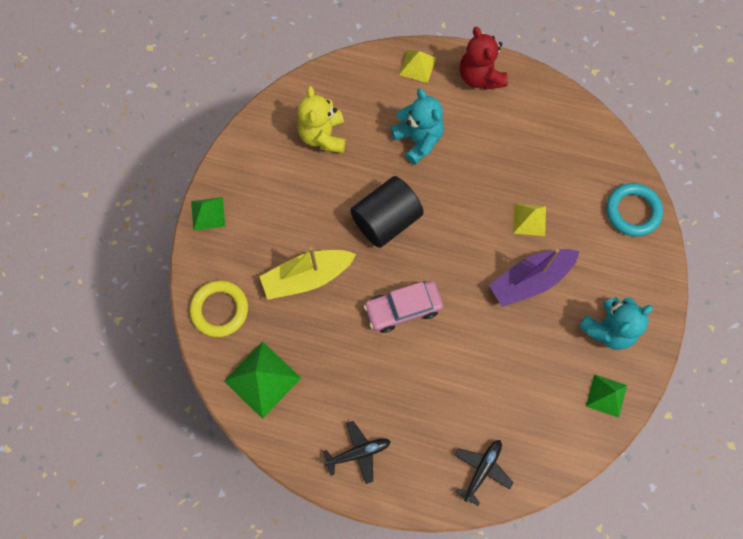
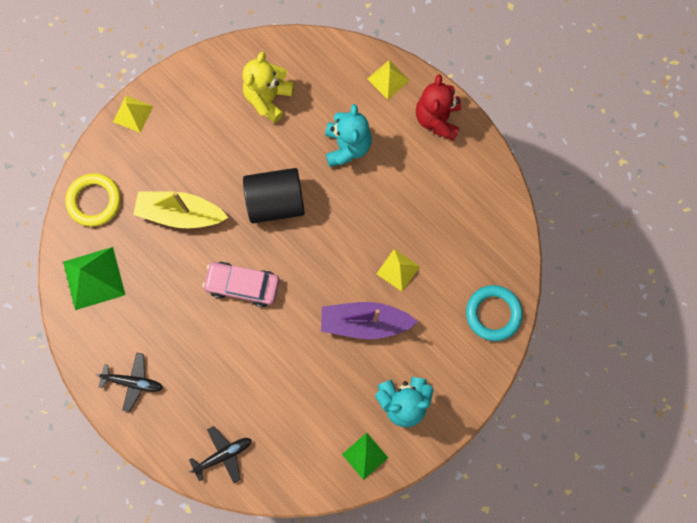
camera: 30 degrees right, 5 degrees up
(208, 213) = (133, 114): green pyramid -> yellow pyramid

